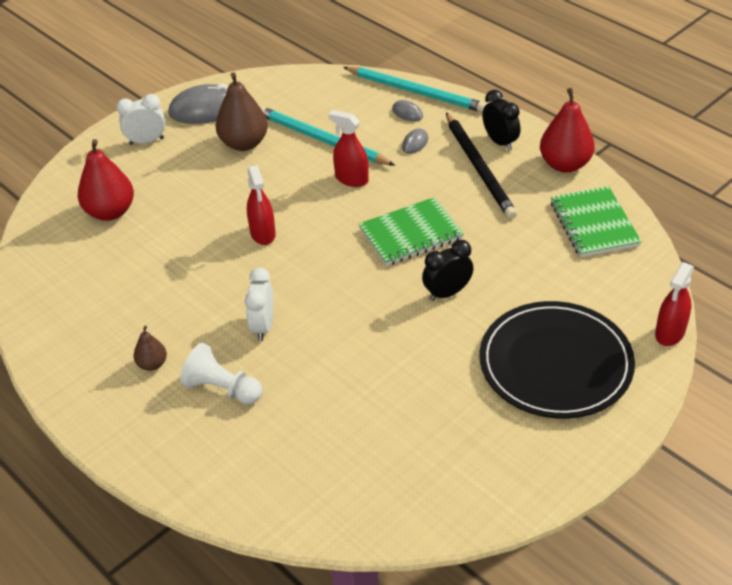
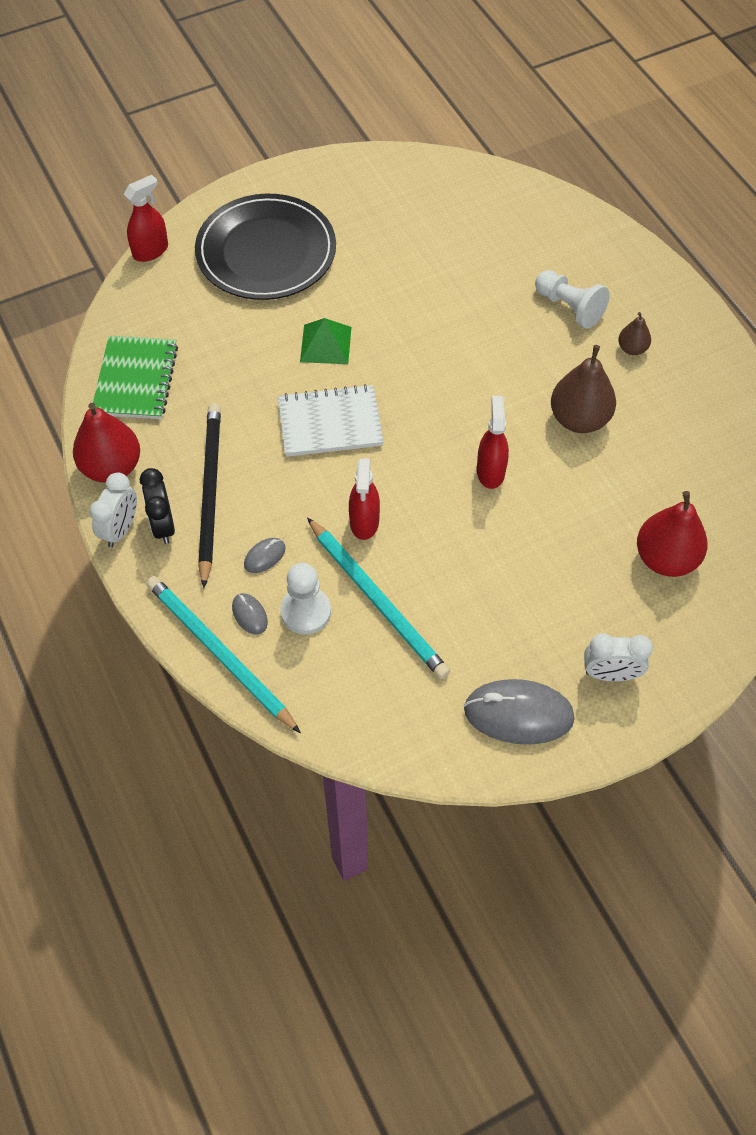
camera: 165 degrees left, 15 degrees up
(244, 143) = (480, 626): brown pear -> brown pear (579, 419)
(263, 326) = (517, 358): white clock -> white clock (120, 529)
(351, 179) = (364, 522): red spray bottle -> red spray bottle turned 45 degrees clockwise
(369, 123) = (305, 611): none -> white pawn
(411, 234) = (330, 423): green notebook -> white notebook
(447, 293) = (326, 344): black clock -> green pyramid

